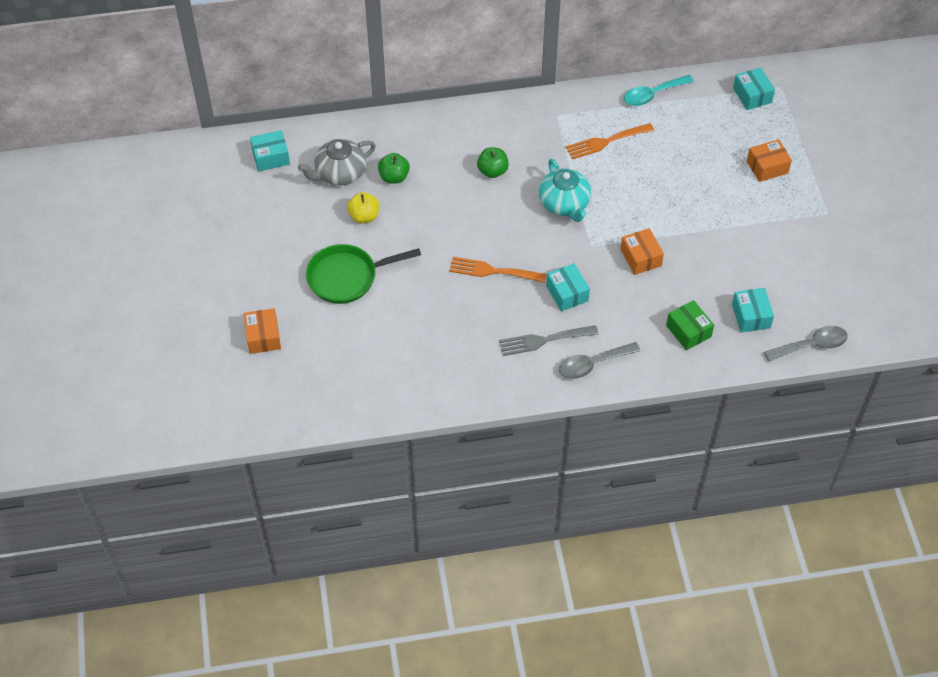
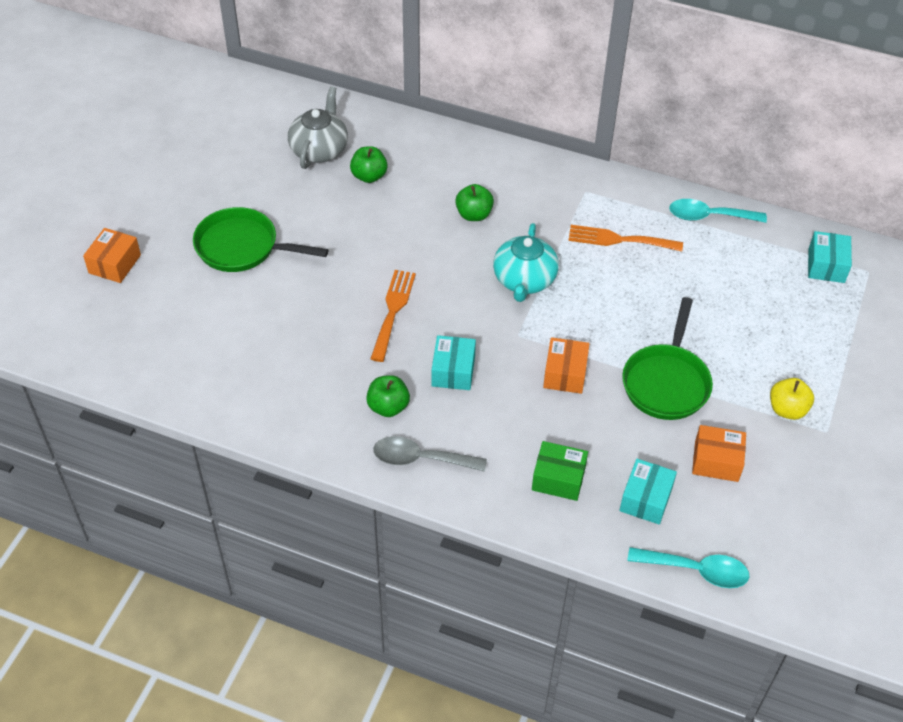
camera: 30 degrees right, 5 degrees down
(271, 157) = (267, 107): turquoise box -> none
(340, 173) = (319, 150): grey teapot -> grey teapot turned 105 degrees clockwise
(364, 216) = (308, 199): yellow apple -> yellow apple (787, 409)
(493, 271) = (393, 311): orange fork -> orange fork turned 60 degrees clockwise
(543, 340) = (388, 407): grey fork -> green apple
(688, 331) = (558, 478): green box -> green box turned 75 degrees counterclockwise
(708, 230) = (666, 382): none -> green pan
(767, 167) = (788, 347): orange box -> orange box (716, 461)
(811, 345) = (696, 570): grey spoon -> turquoise spoon

